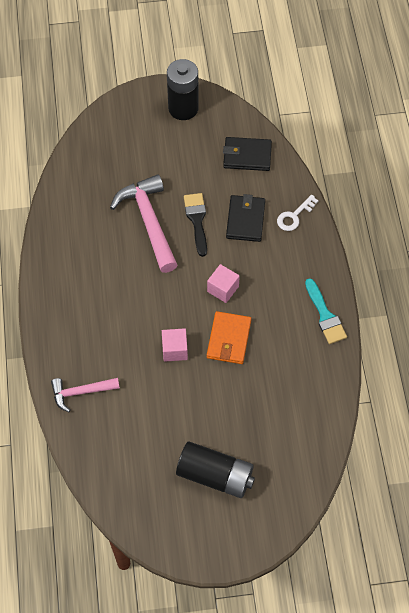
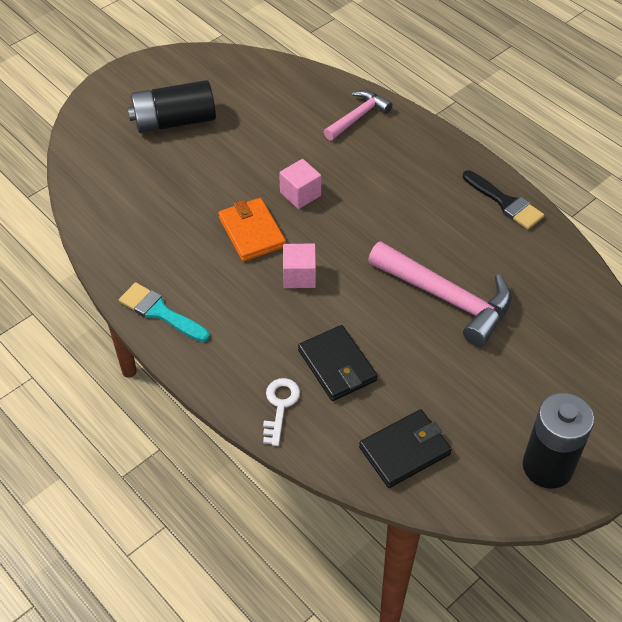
camera: 145 degrees right, 10 degrees down
(197, 220) = (394, 331): black brush -> black brush (505, 202)

